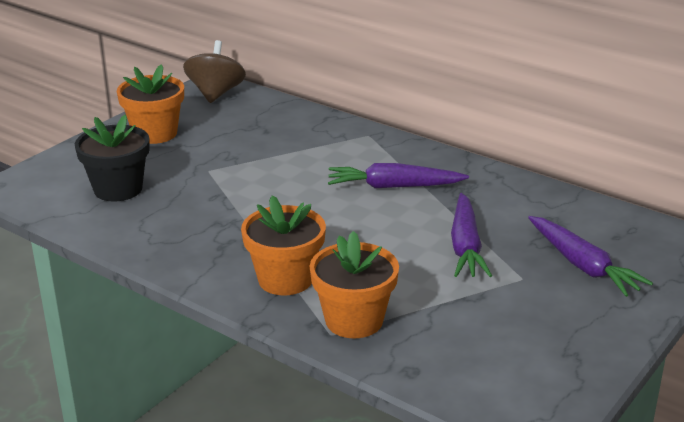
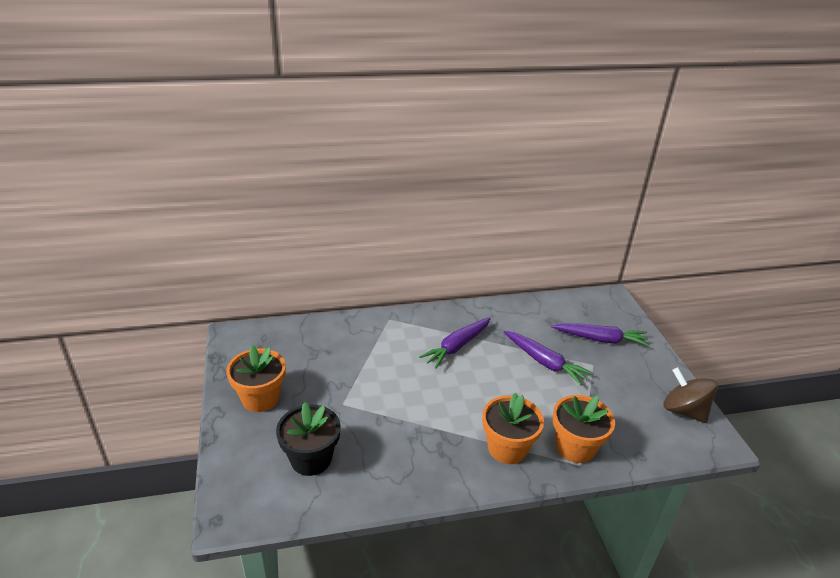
camera: 50 degrees left, 5 degrees up
(216, 94) = (248, 341): brown spinning top -> brown spinning top (684, 410)

